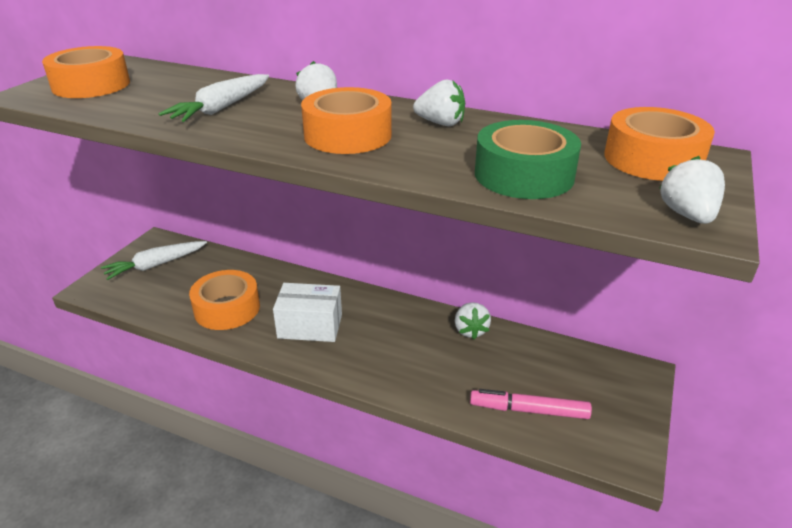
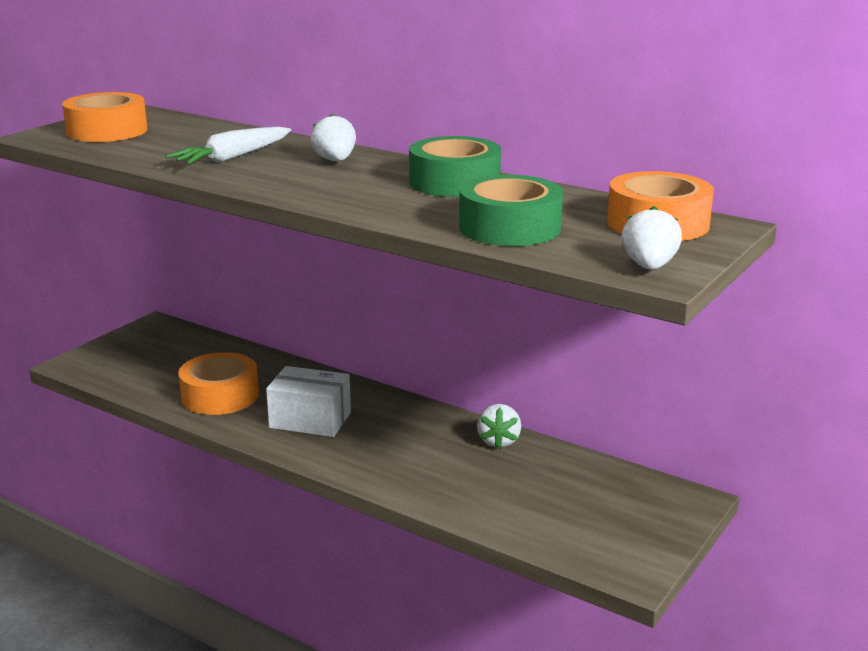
camera: 10 degrees right, 10 degrees down
(155, 265) = (149, 348): white carrot -> none
(348, 135) = (351, 186): orange tape -> none
(440, 123) = (454, 182): white strawberry -> green tape
(529, 410) = (536, 519): pink marker -> none

